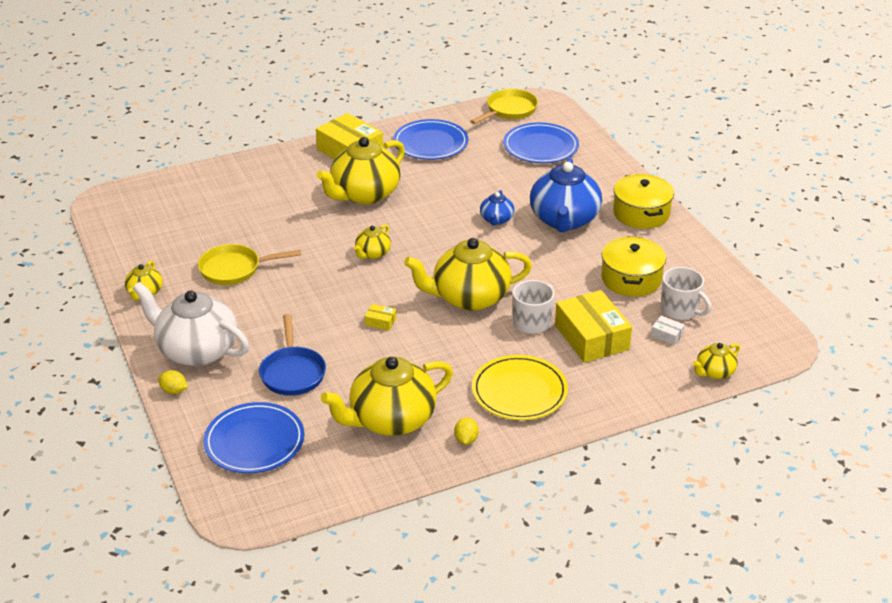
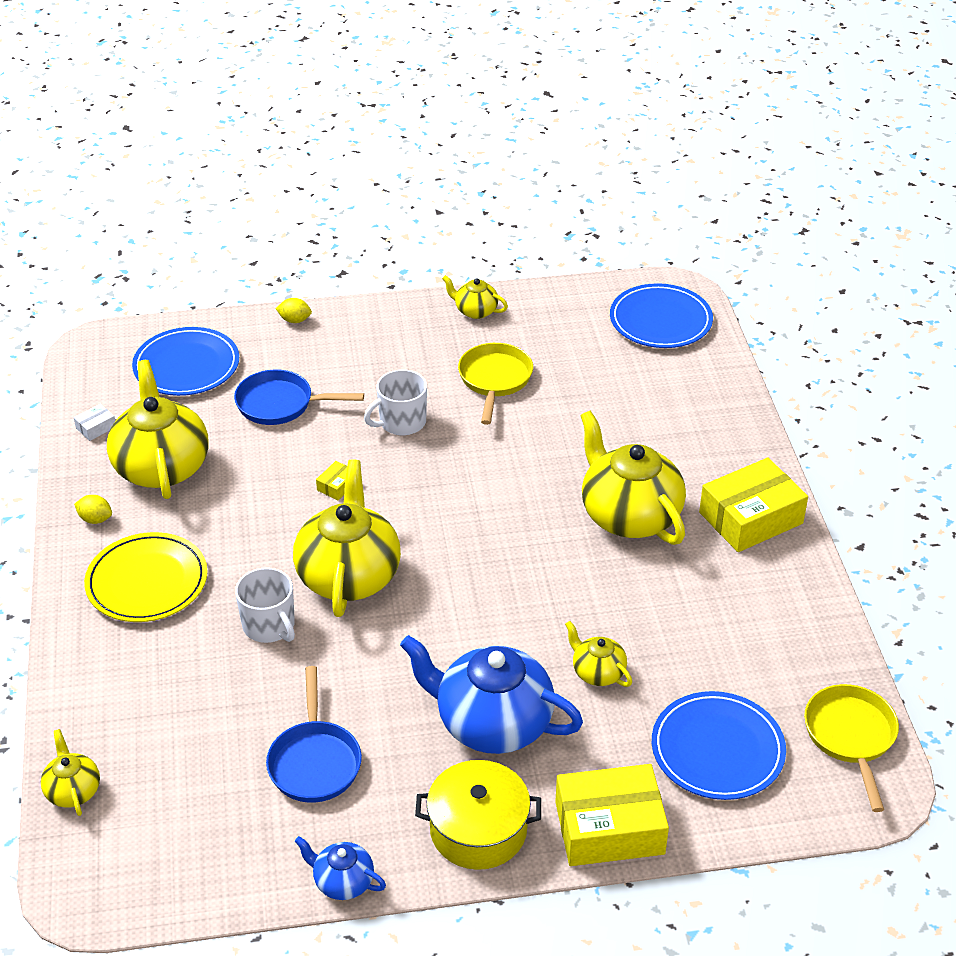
camera: 105 degrees right, 5 degrees up
(174, 391) = (295, 320): yellow lemon -> yellow lemon turned 60 degrees clockwise
(196, 350) = (354, 340): white teapot -> none
(372, 253) = (482, 501): yellow teapot -> yellow teapot (597, 672)
(430, 143) = (757, 612): blue plate -> blue plate (660, 320)
(496, 220) = (519, 643): blue teapot -> blue teapot (342, 881)
(509, 110) = (850, 736): yellow pan -> yellow pan turned 150 degrees counterclockwise
(591, 337) = (210, 678): yellow box -> yellow box (609, 828)
(631, 279) = (314, 761): yellow pot -> blue pan
(667, 335) = (173, 763): white box -> white box (96, 427)
(680, 310) = (218, 797): white mug -> white mug (401, 422)

